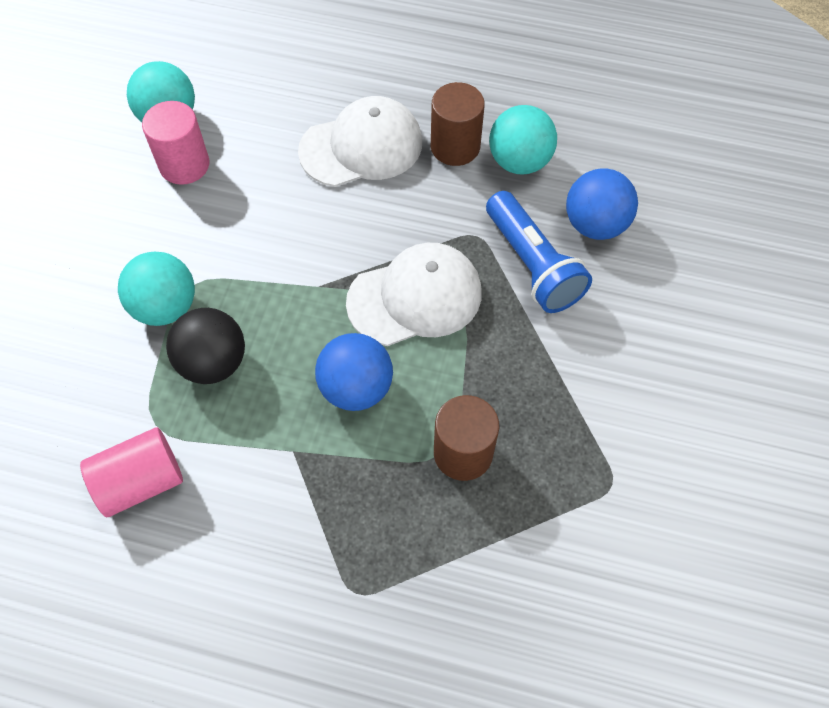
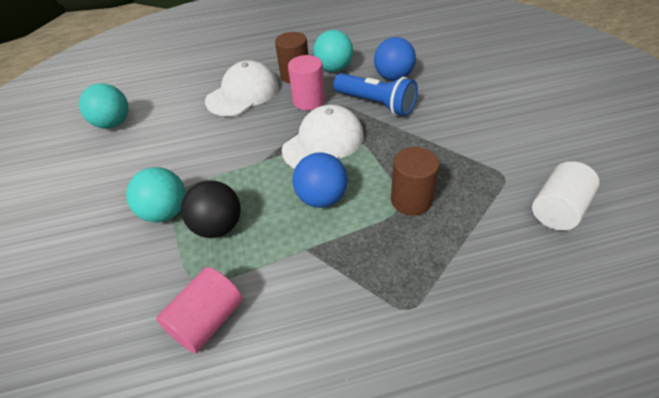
camera: 25 degrees left, 15 degrees down
(184, 165) = (137, 140): pink cylinder -> pink cylinder (309, 101)
(637, 573) = (558, 209): none -> white cylinder

